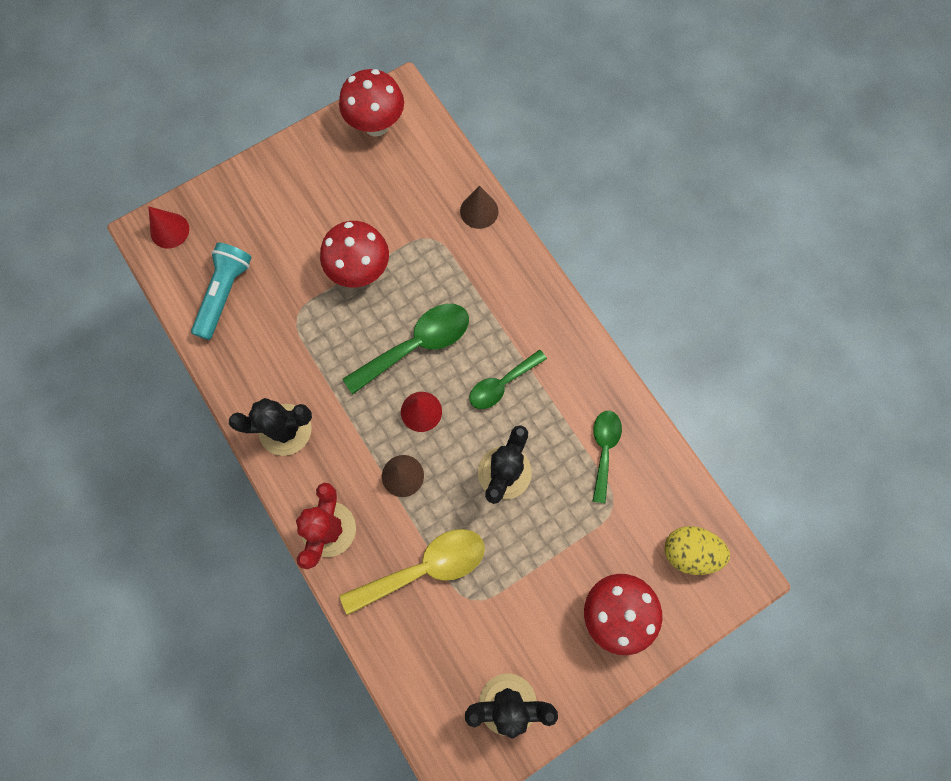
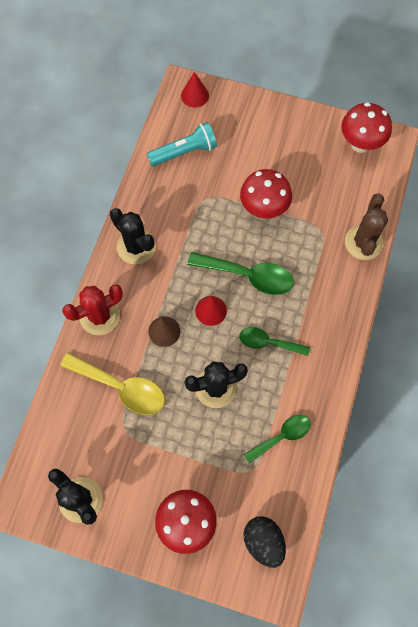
camera: 50 degrees right, 5 degrees down
(479, 211) = (363, 242): brown cone -> brown cactus
(689, 551) = (263, 541): yellow egg -> black egg

